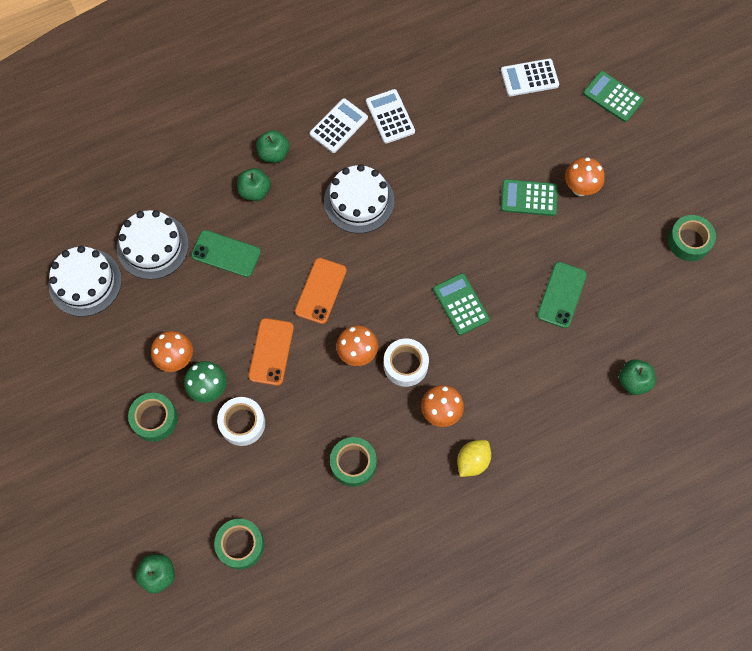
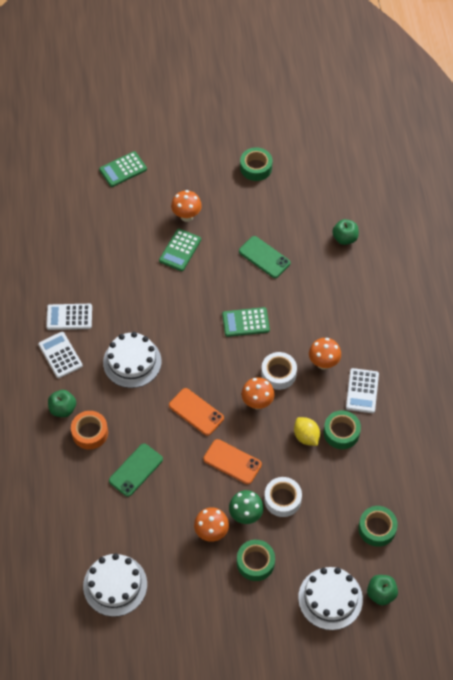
camera: 70 degrees left, 10 degrees down
(152, 246) = (105, 523): white cake -> white cake (330, 598)
(255, 191) = (90, 433): green apple -> orange tape
(472, 461) = (366, 355): yellow lemon -> yellow lemon (306, 436)
(529, 78) = (81, 215): white calculator -> white calculator (362, 391)

